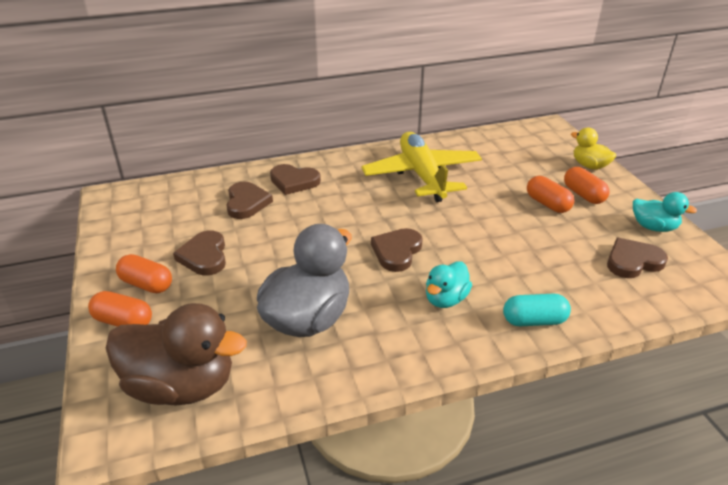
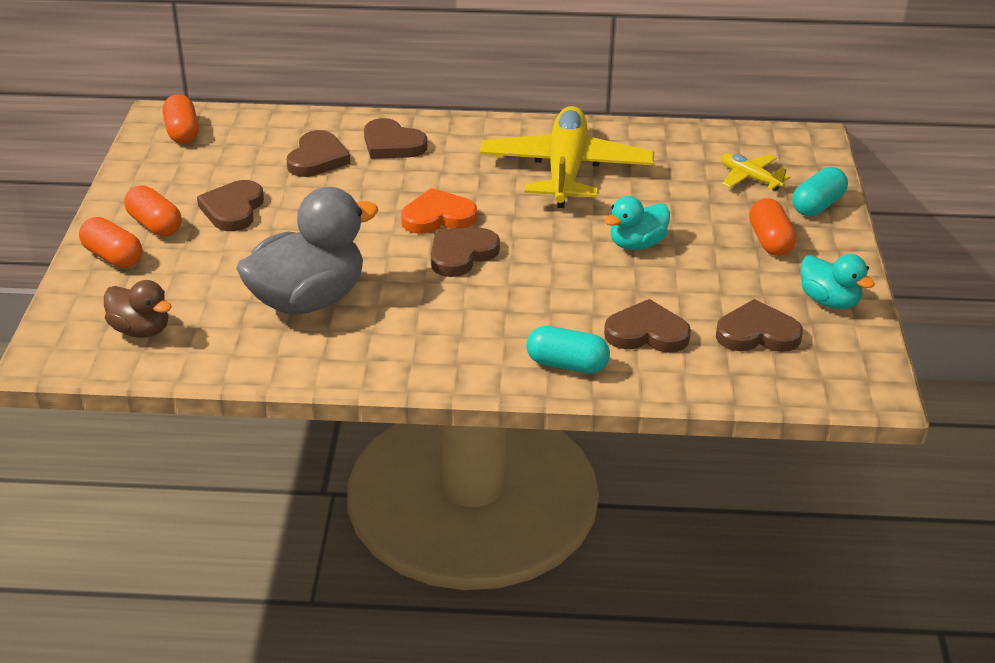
camera: 20 degrees right, 0 degrees up
(182, 385) = (141, 330): brown duck -> brown duck, size x0.54
(361, 227) = (438, 217): none -> orange heart
(446, 299) = (480, 318): turquoise duck -> turquoise duck (637, 244)
(536, 157) = (750, 178): none -> yellow plane
(547, 204) = (707, 242): orange capsule -> orange capsule (182, 132)
(565, 280) = (647, 333): none -> brown heart
(589, 166) = (818, 205): yellow duck -> turquoise capsule

